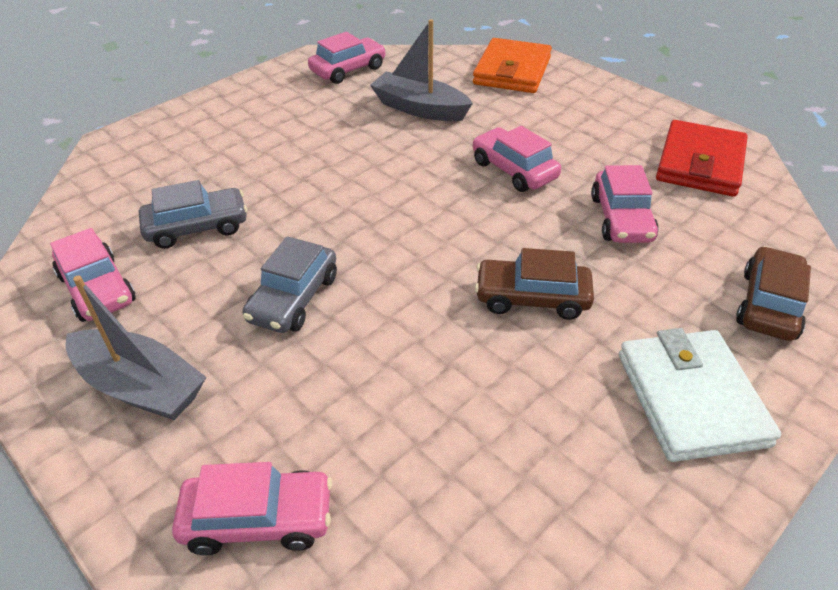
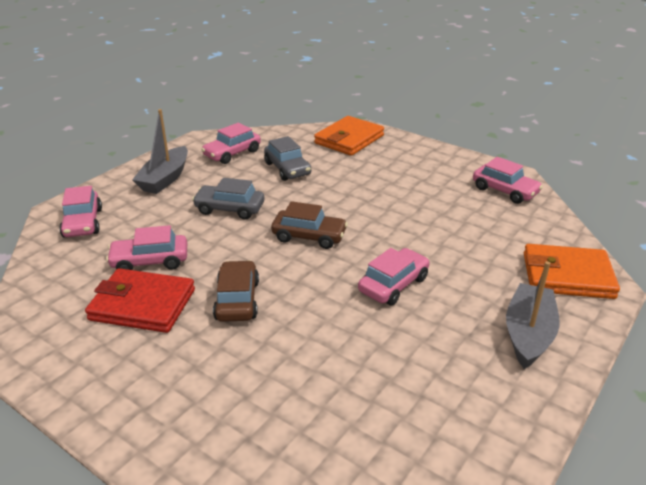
camera: 80 degrees right, 10 degrees down
(141, 158) = (349, 139): none -> orange wallet
(419, 108) = (464, 230): grey boat -> grey boat (528, 334)
(621, 218) = (342, 348): pink car -> pink car (150, 261)
(691, 398) = (138, 378): white wallet -> none
(700, 163) = (456, 411): red wallet -> red wallet (142, 305)
(768, 304) = (240, 439): brown car -> brown car (309, 236)

